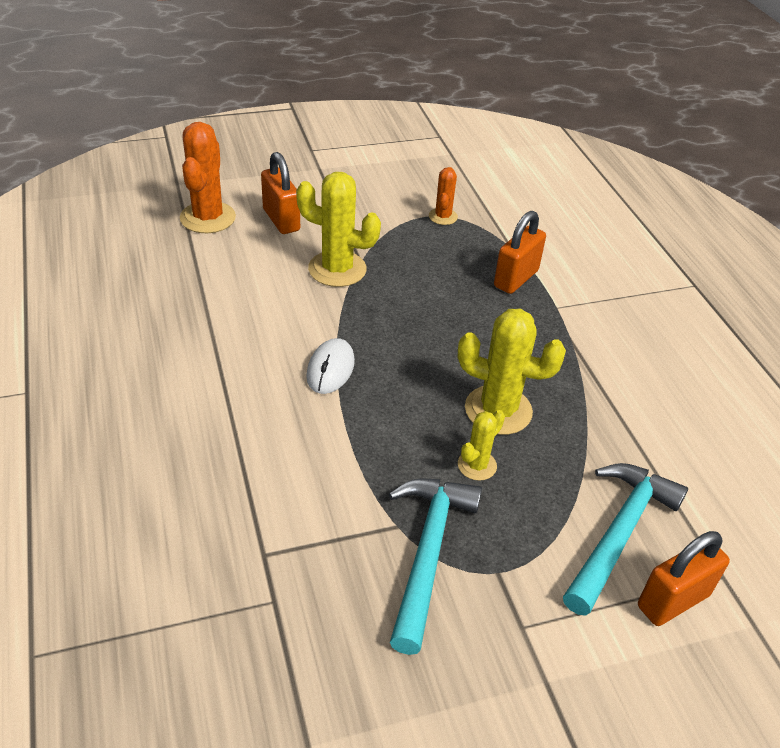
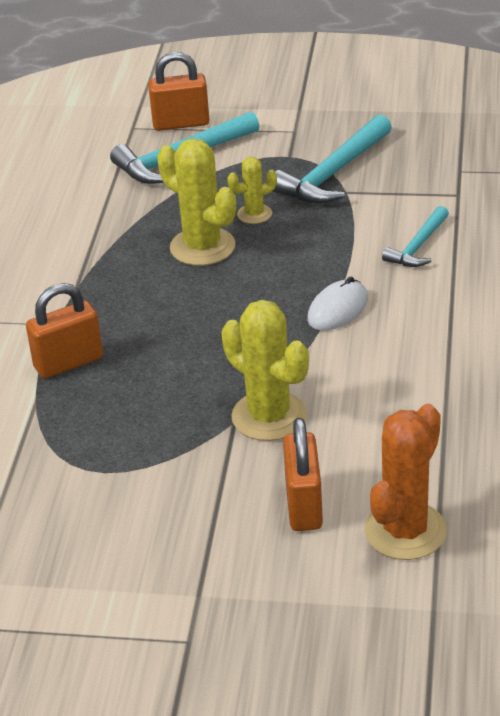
camera: 150 degrees left, 5 degrees down
(283, 461) = (418, 246): none -> turquoise hammer
(443, 216) = (82, 465): orange cactus -> none

